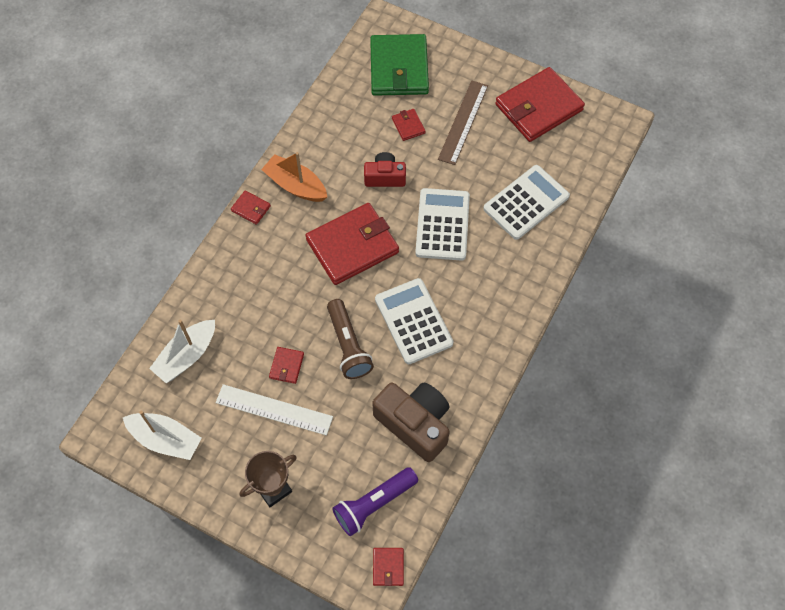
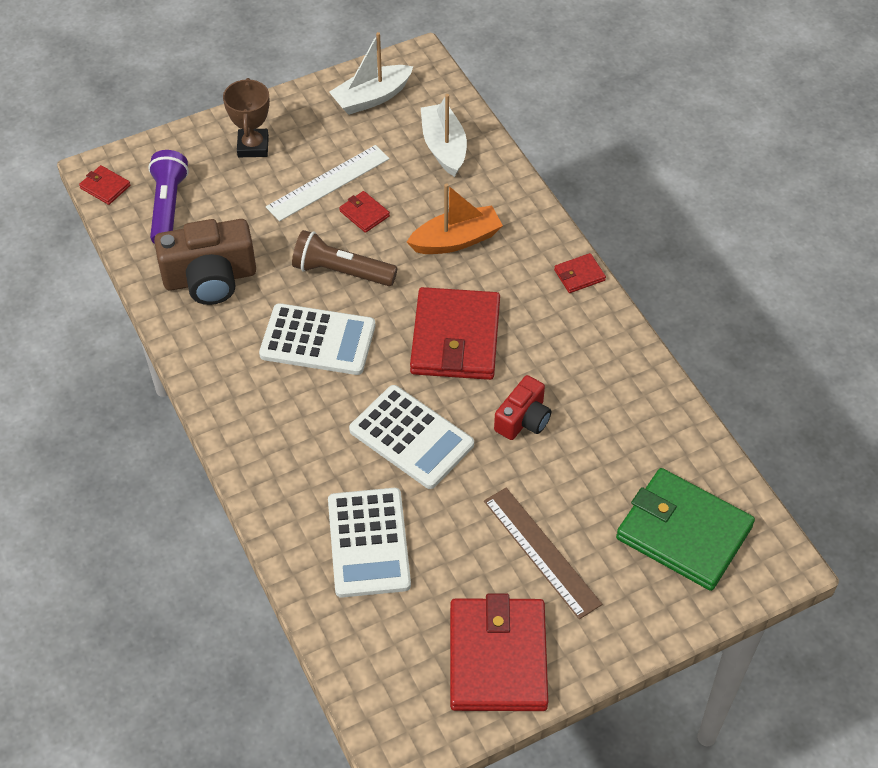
camera: 125 degrees right, 10 degrees down
(295, 185) = (579, 329): orange boat -> orange boat (456, 240)
(408, 126) = (581, 487): red wallet -> none

